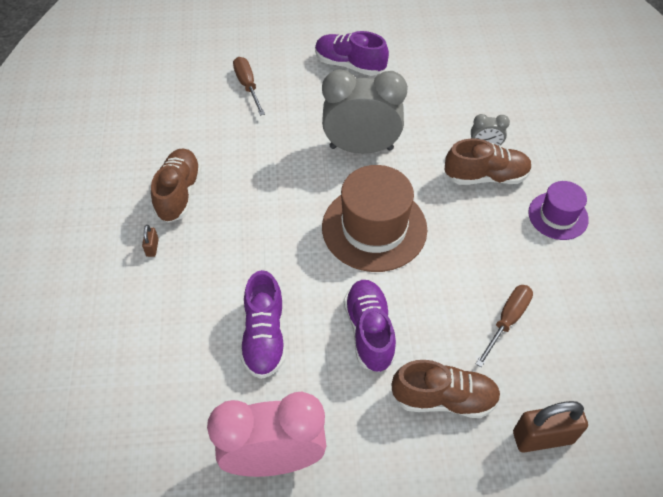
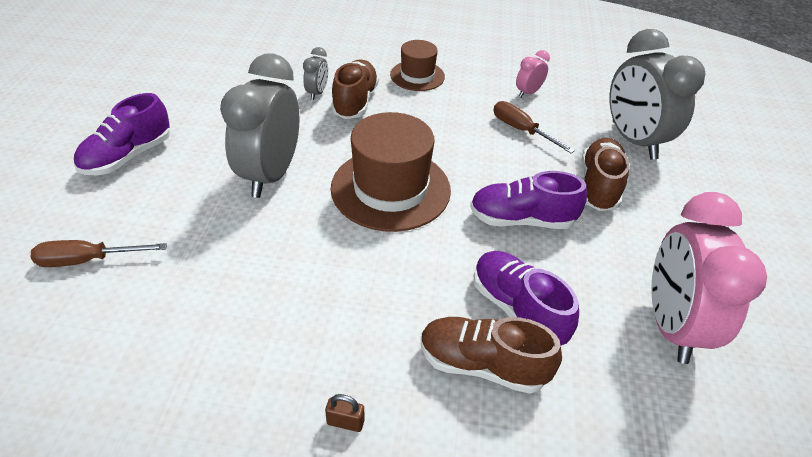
camera: 80 degrees left, 10 degrees down
(179, 193) = (254, 374): brown shoe -> brown shoe (482, 365)
(264, 337) = (517, 309): purple shoe -> purple shoe turned 135 degrees counterclockwise
(542, 437) = (633, 140): brown padlock -> grey clock
(558, 216) = (417, 76): purple hat -> brown hat
(583, 321) = (528, 93): none -> pink clock

